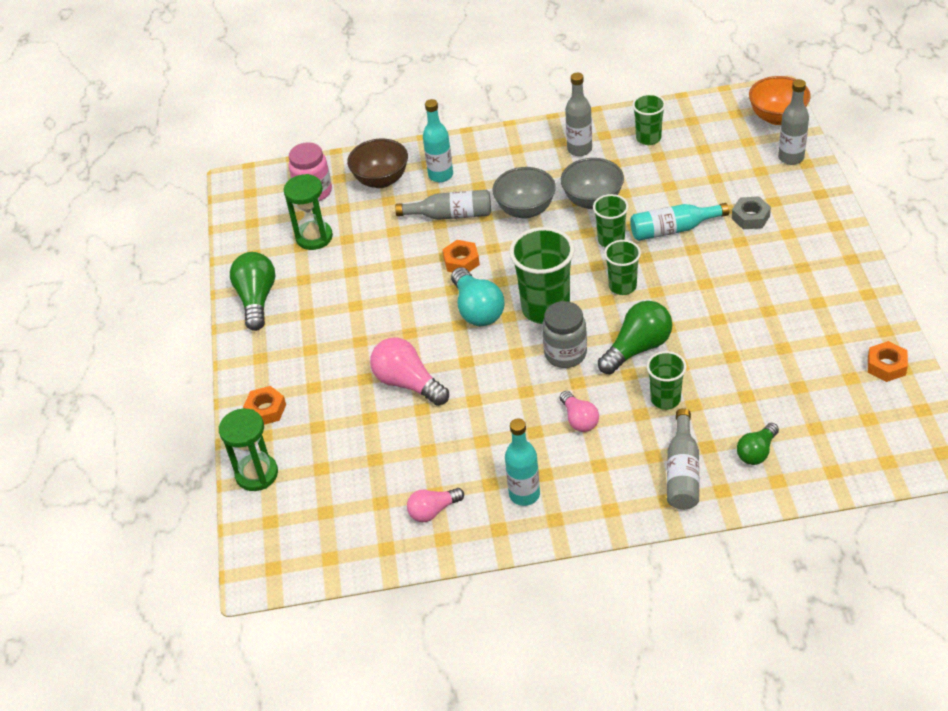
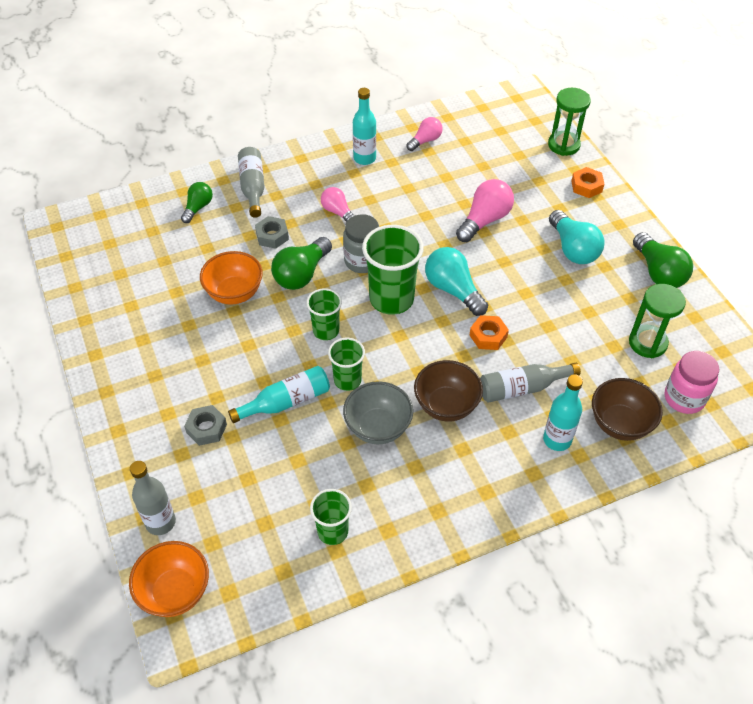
camera: 160 degrees right, 5 degrees up
(328, 336) = (573, 249): none -> turquoise light bulb
(408, 383) = (484, 220): pink light bulb -> pink light bulb turned 75 degrees counterclockwise
(525, 210) = (446, 406): grey bowl -> brown bowl
(579, 149) = (411, 501): grey bottle -> none
(665, 399) = (272, 236): green cup -> grey nut
(716, 337) = (234, 293): none -> orange bowl
(886, 366) = (88, 287): orange nut -> none

